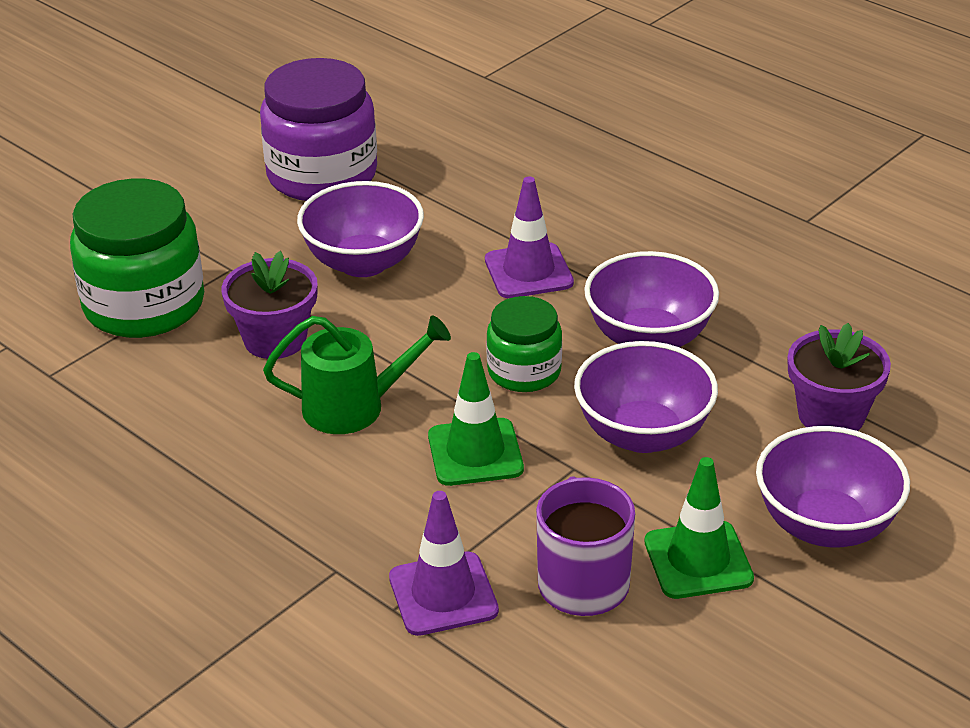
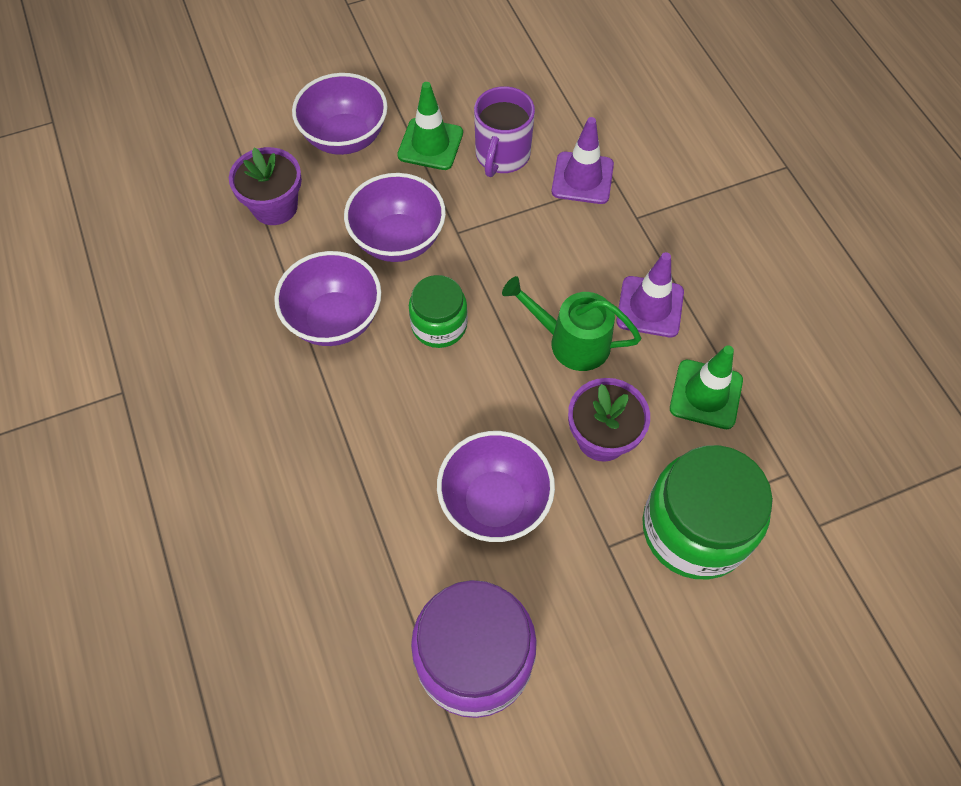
camera: 155 degrees left, 25 degrees up
(475, 453) = (511, 269): green traffic cone -> green traffic cone (706, 394)
(528, 271) = (372, 429): purple traffic cone -> purple traffic cone (650, 307)

